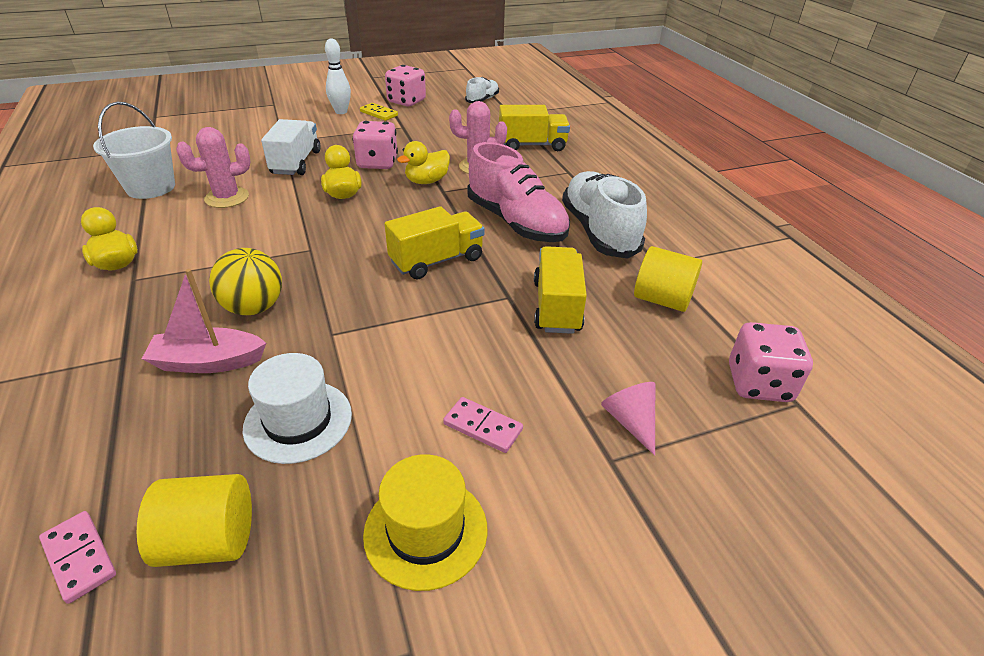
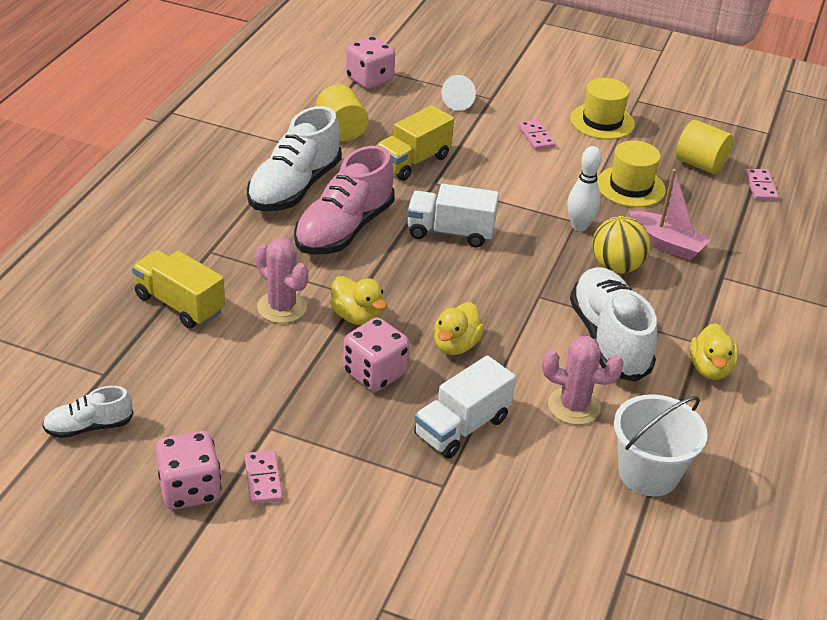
camera: 140 degrees left, 0 degrees up
(224, 246) = (609, 339): none -> white shoe
(298, 421) = (630, 187): white hat -> yellow hat
(341, 112) = (307, 518): white bowling pin -> white bowling pin (579, 226)
(379, 113) = (263, 479): yellow domino -> pink domino
(427, 181) = (357, 317): yellow duck -> yellow duck turned 45 degrees clockwise
(437, 260) = (450, 232): yellow truck -> white truck
(516, 222) = (344, 229): pink shoe -> pink shoe turned 150 degrees counterclockwise
(630, 421) = (460, 102): pink cone -> white cone

